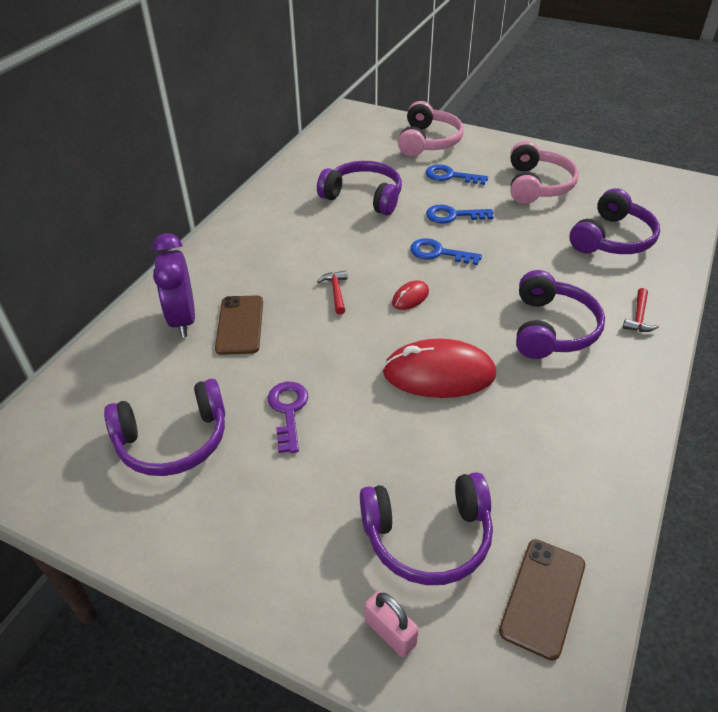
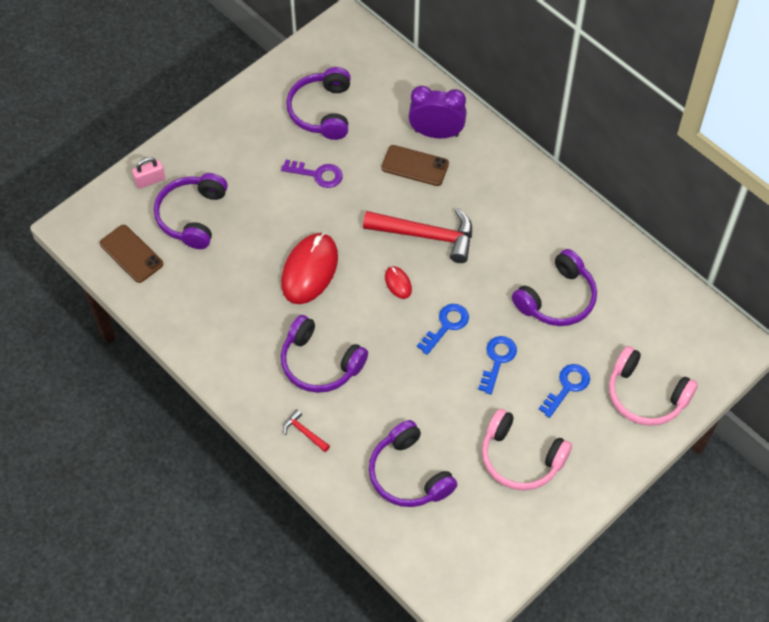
camera: 110 degrees right, 15 degrees up
(336, 292) = (426, 236): red hammer -> red hammer, size x2.23

